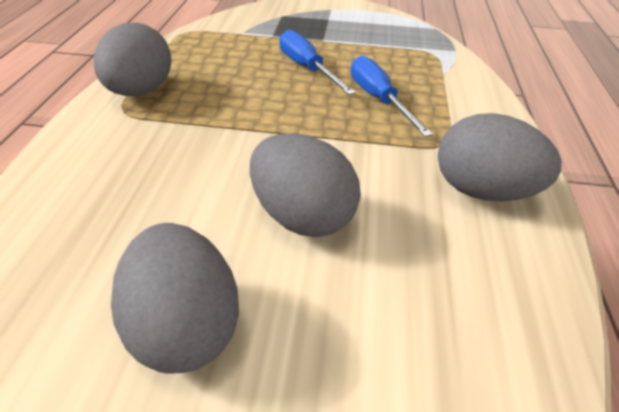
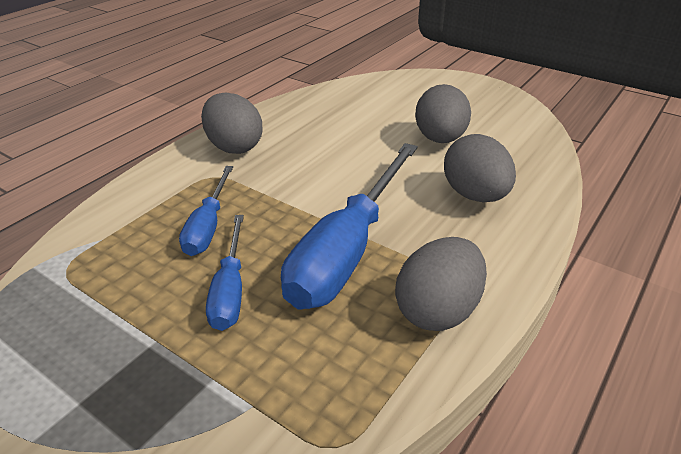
camera: 150 degrees left, 5 degrees down
(237, 112) = (348, 250): none -> blue screwdriver
(302, 216) = (354, 162): grey egg -> grey egg (475, 195)

